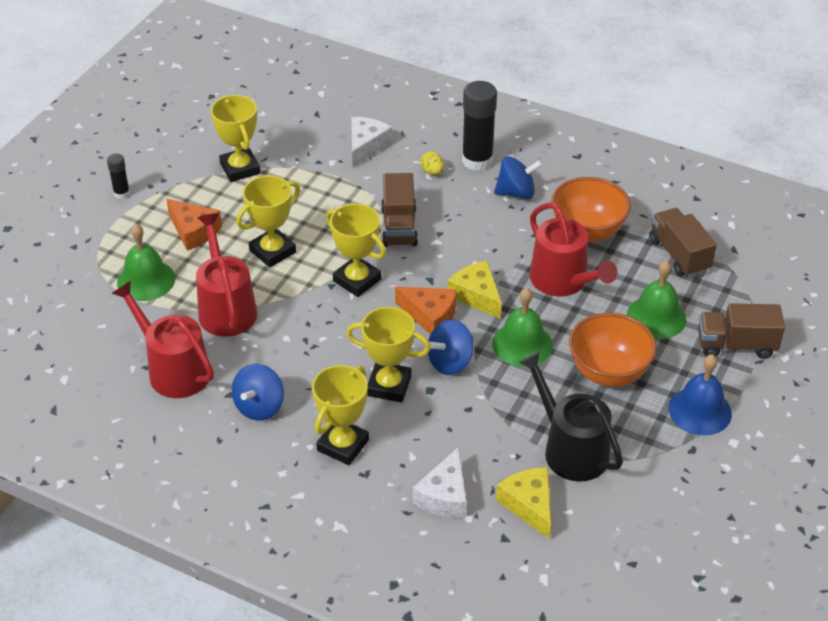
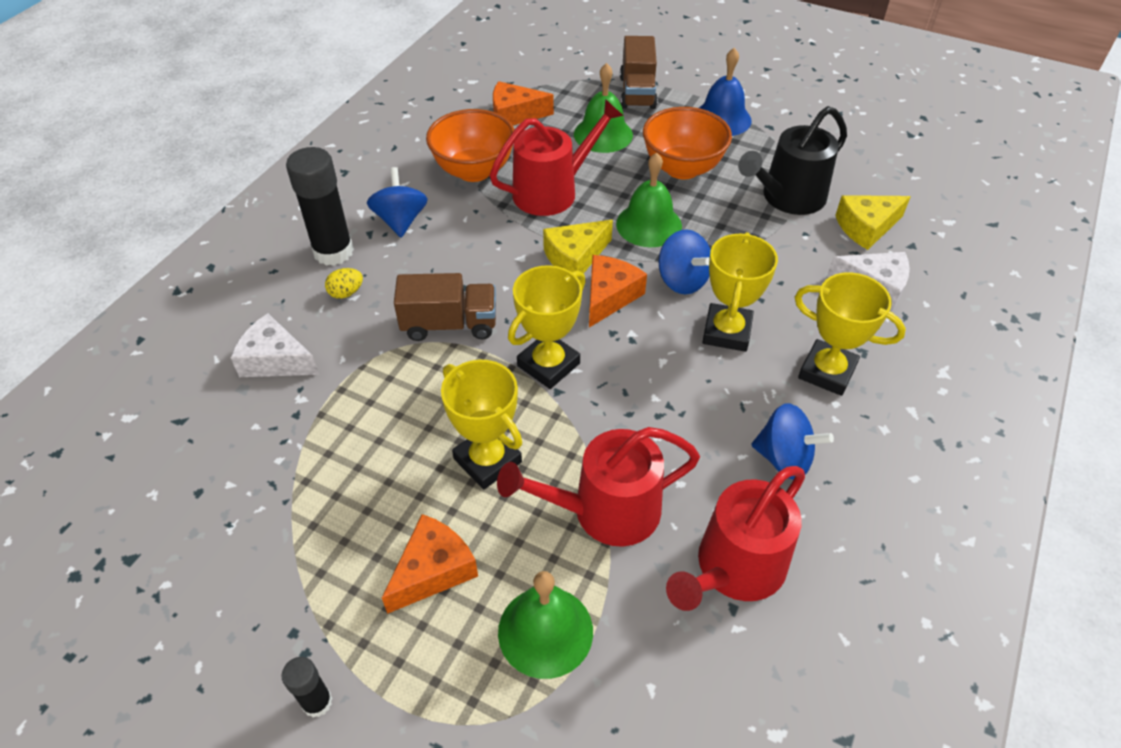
camera: 90 degrees left, 5 degrees up
(240, 168) = (289, 515): yellow trophy -> none
(679, 255) = (515, 114): brown truck -> orange cheese

